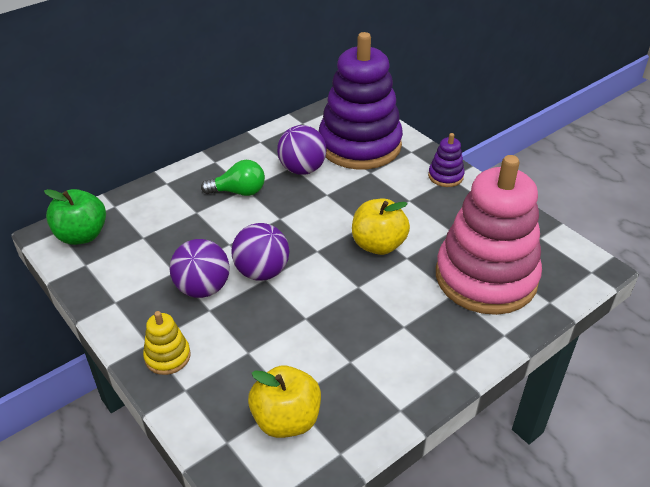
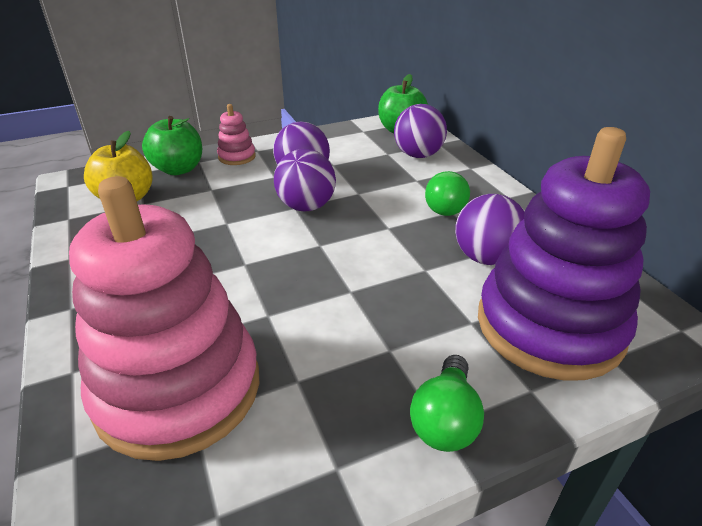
camera: 105 degrees right, 5 degrees down
(144, 216) = (418, 155): none -> purple ball
(167, 357) = (237, 157): yellow stacking toy -> pink stacking toy
(209, 401) = (178, 169): none -> green apple
(378, 245) = (305, 294): yellow apple -> none
(445, 176) = (445, 420): purple stacking toy -> green light bulb

